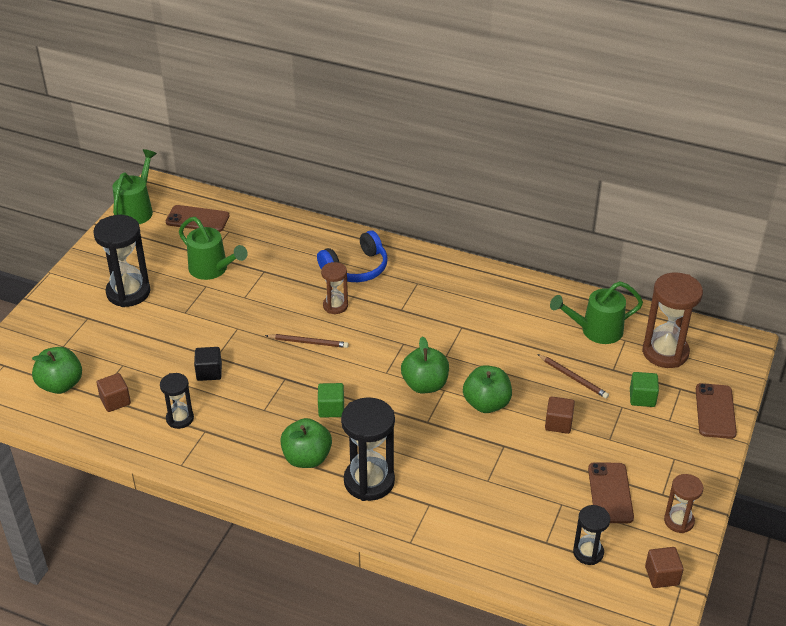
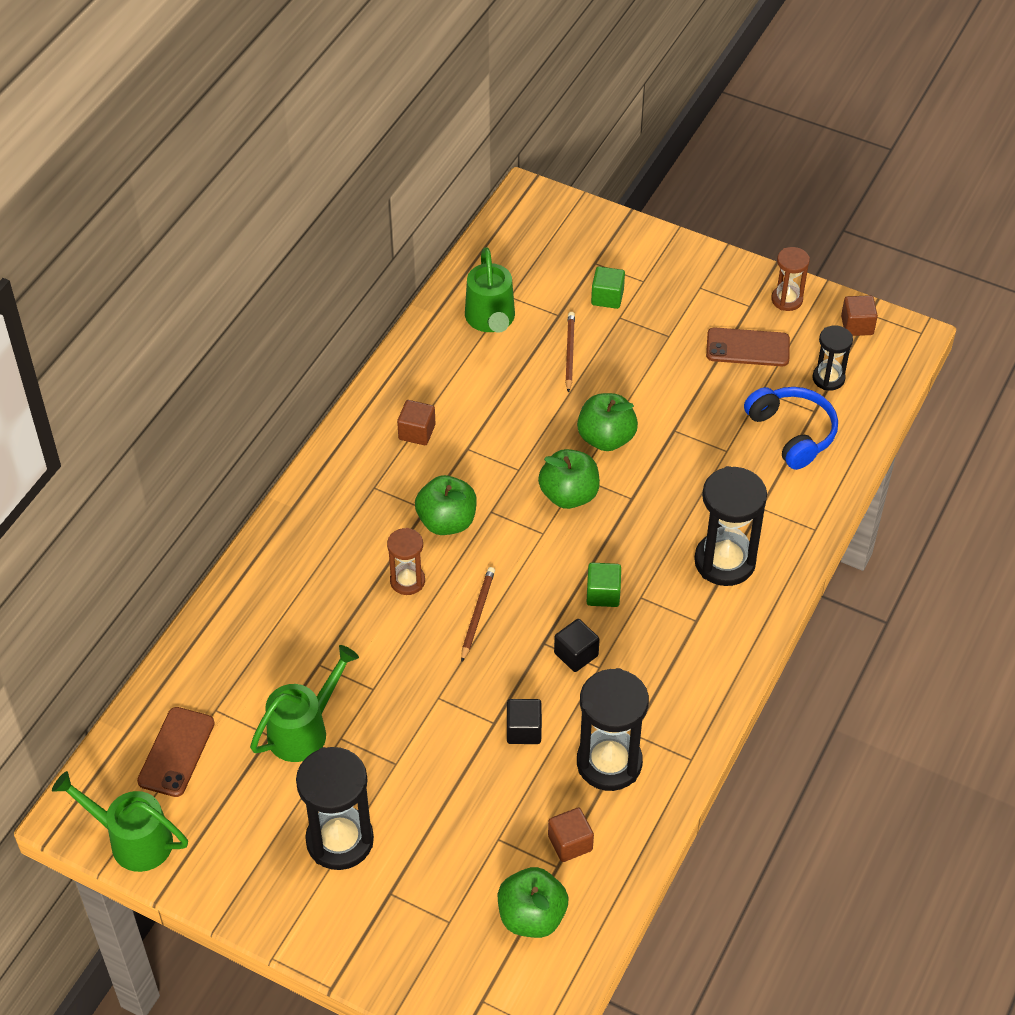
camera: 85 degrees left, 10 degrees up
(180, 418) = (609, 763): black hourglass -> black hourglass, size x1.76
(275, 396) = (576, 654): none -> black cube
(307, 458) = (685, 622): green apple -> green apple (447, 521)
(356, 268) = (331, 553): blue headphones -> blue headphones (792, 433)
(558, 423) = (642, 376): brown cube -> brown cube (417, 432)
(573, 378) = (569, 352): brown pencil -> brown pencil turned 45 degrees counterclockwise
(665, 352) = (535, 264): brown hourglass -> none
(715, 411) = (632, 241): brown phone -> none

